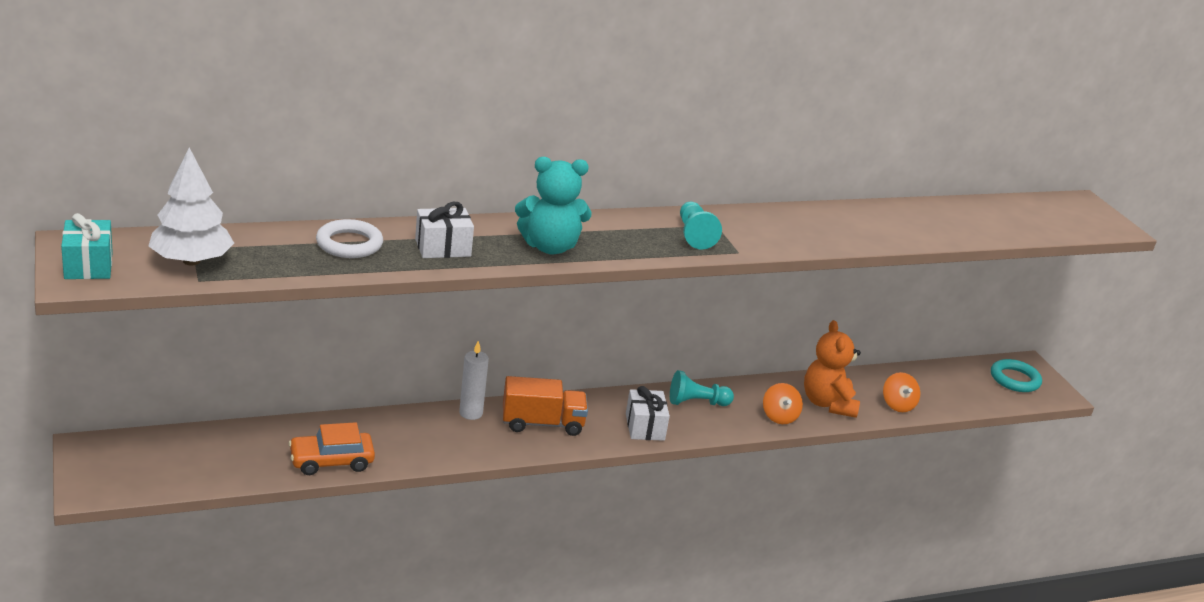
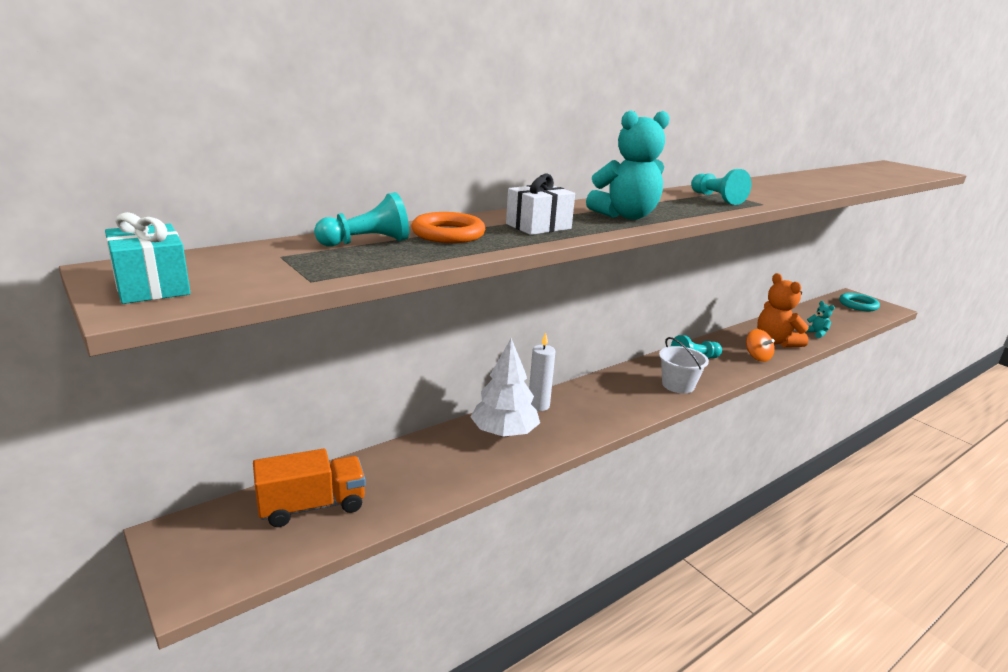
camera: 15 degrees left, 5 degrees down
(191, 261) = (288, 266): white tree -> white tree (504, 433)
(271, 243) = (367, 242): none -> turquoise pawn
(331, 461) = (448, 479): orange car -> none
(349, 244) = (448, 234): white ring -> orange ring
(542, 423) = (601, 400): orange truck -> orange truck (312, 506)
(645, 427) = (678, 385): white gift -> white bucket
(897, 405) = (816, 333): orange spinning top -> turquoise teddy bear

